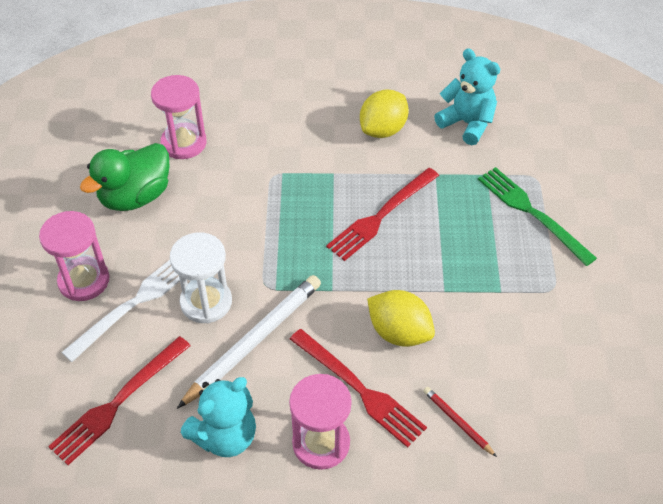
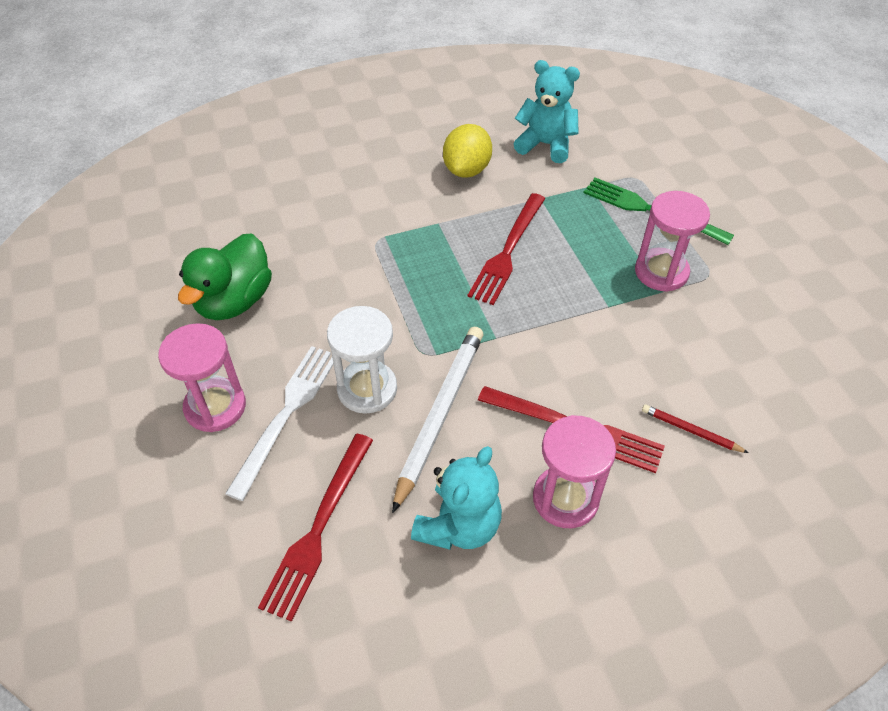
camera: 20 degrees left, 0 degrees up
(184, 143) = (263, 233): pink hourglass -> pink hourglass (661, 272)
(399, 332) = (585, 360): yellow lemon -> none

